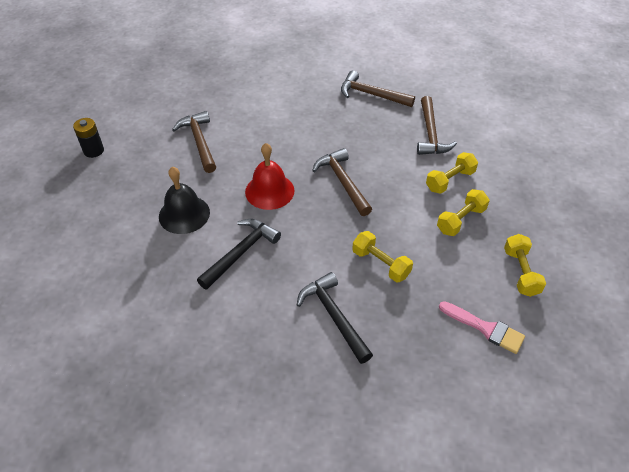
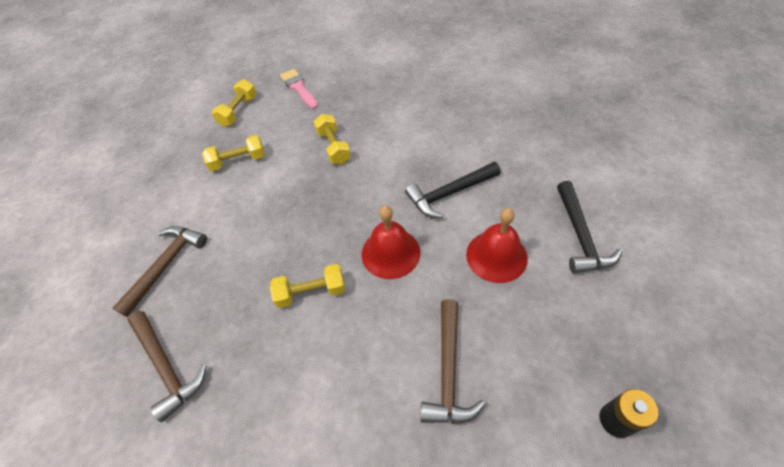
camera: 150 degrees left, 5 degrees up
(184, 214) = (496, 256): black bell -> red bell
(334, 316) = (396, 122): black hammer -> black hammer (580, 235)
(343, 182) = (308, 236): brown hammer -> none
(450, 180) = (207, 201): yellow dumbbell -> yellow dumbbell (311, 292)

